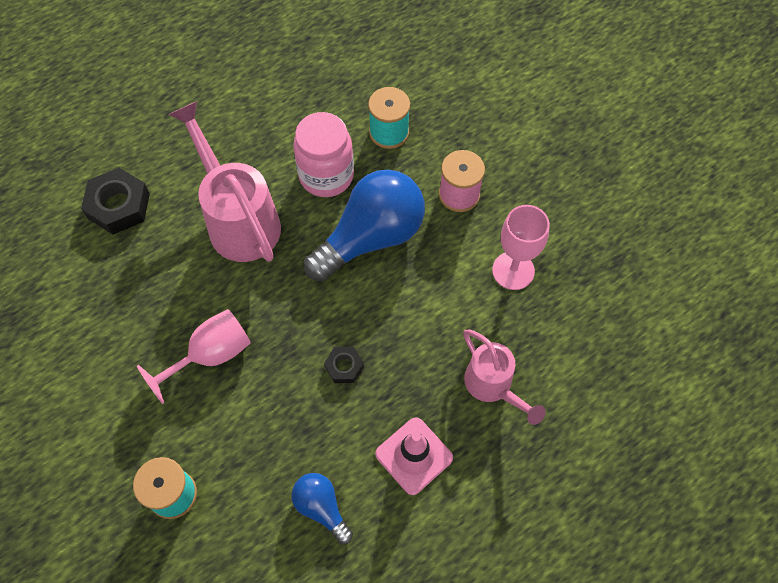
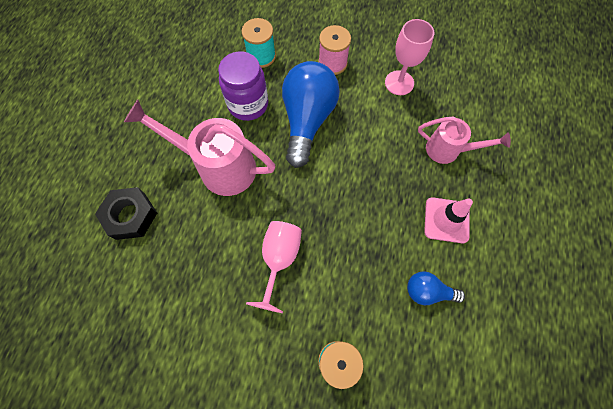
camera: 40 degrees left, 5 degrees up
(326, 176) = (248, 104): pink jar -> purple jar
(344, 366) = (362, 202): black nut -> none

